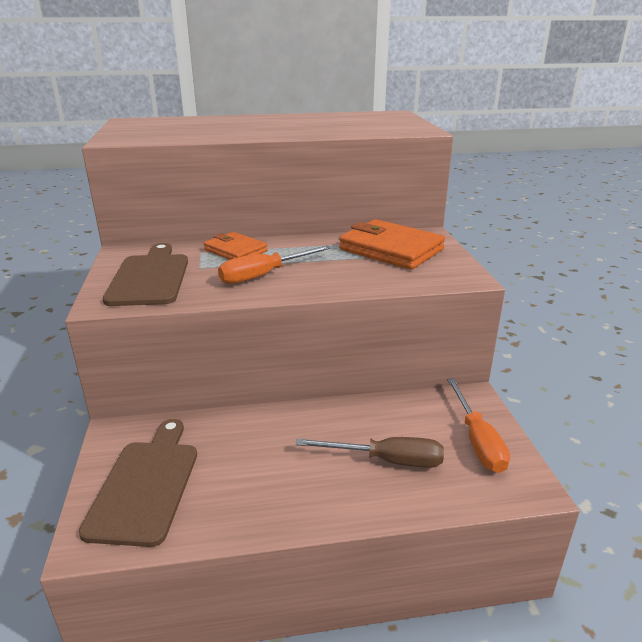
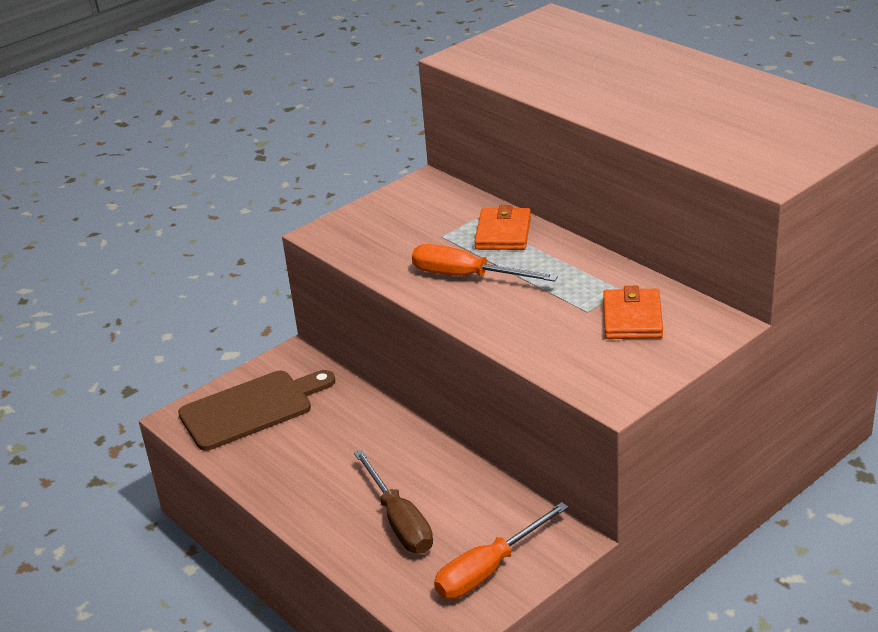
camera: 60 degrees right, 5 degrees up
(150, 277) = (391, 225): brown cutting board -> none
(391, 249) = (632, 318): orange wallet -> orange wallet, size x0.61

